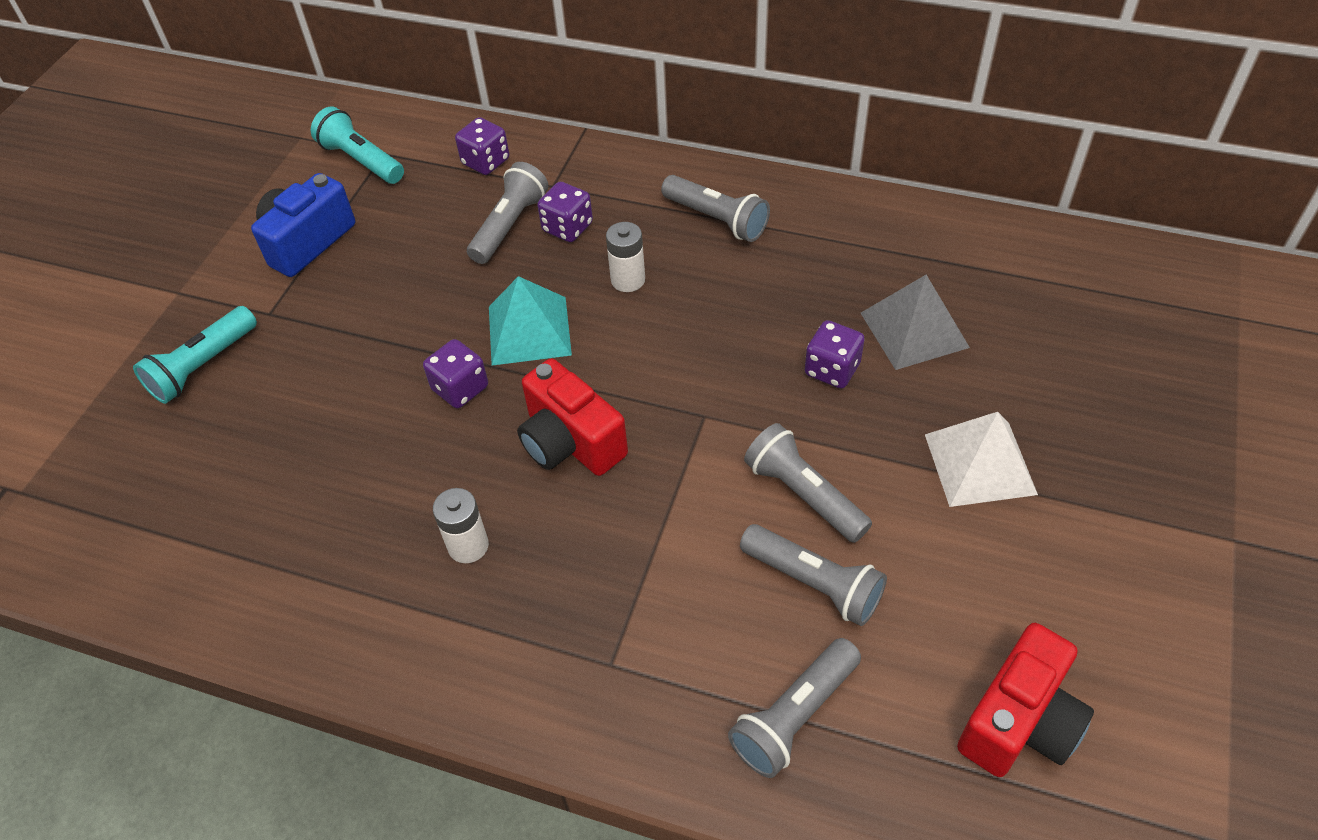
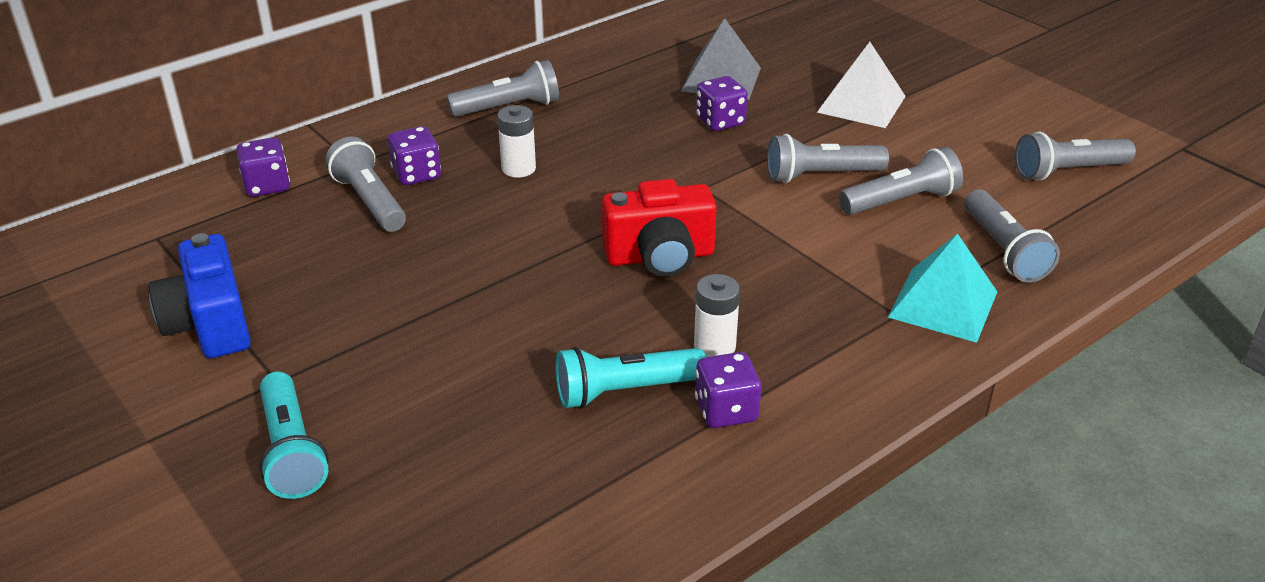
camera: 60 degrees left, 15 degrees down
(361, 161) = (145, 254): turquoise flashlight -> turquoise flashlight (625, 391)
(460, 388) = (532, 293): purple dice -> purple dice (726, 410)
(529, 330) = (510, 234): turquoise pyramid -> turquoise pyramid (943, 304)
(1019, 722) = (1068, 171): red camera -> grey flashlight

